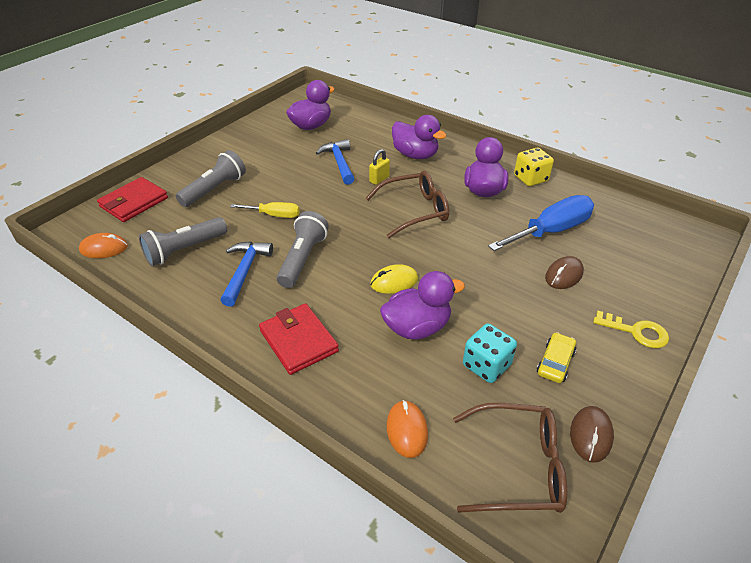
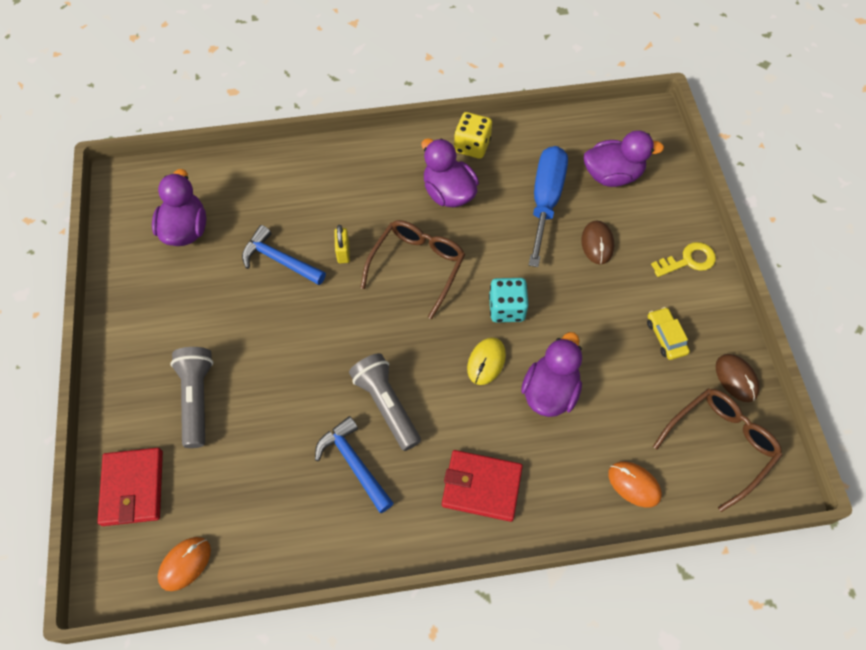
camera: 45 degrees left, 20 degrees up
(184, 250) = (268, 493): grey flashlight -> none
(274, 215) = (299, 379): yellow screwdriver -> none
(415, 155) = (341, 192): purple duck -> purple duck (612, 175)
(486, 365) = (628, 381): turquoise dice -> turquoise dice (506, 308)

